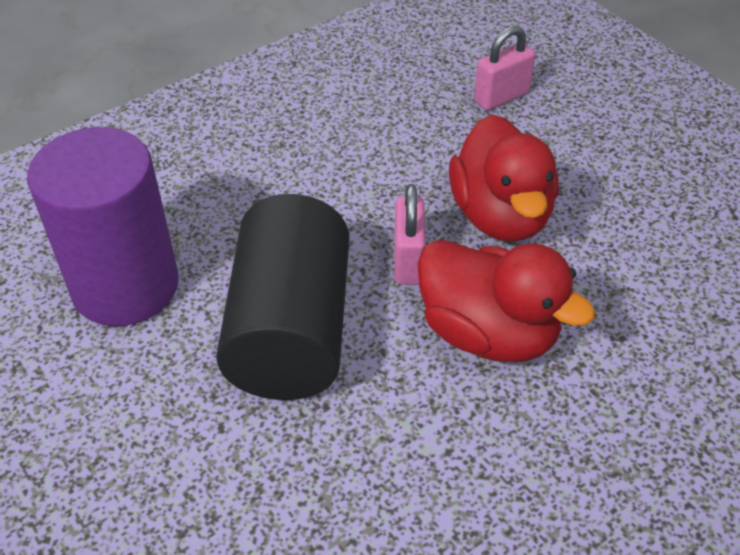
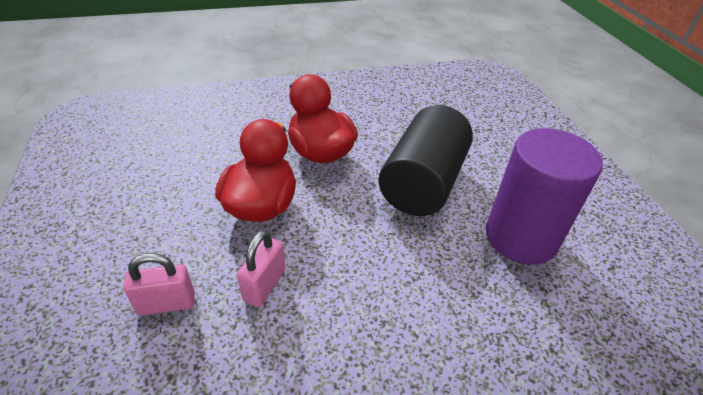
camera: 160 degrees left, 5 degrees down
(408, 261) = (337, 197): pink padlock -> pink padlock (264, 285)

